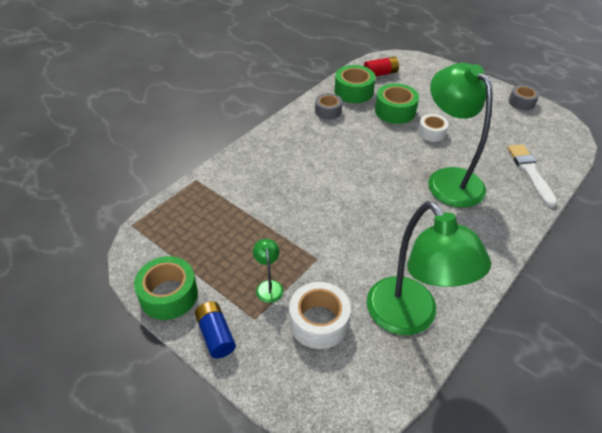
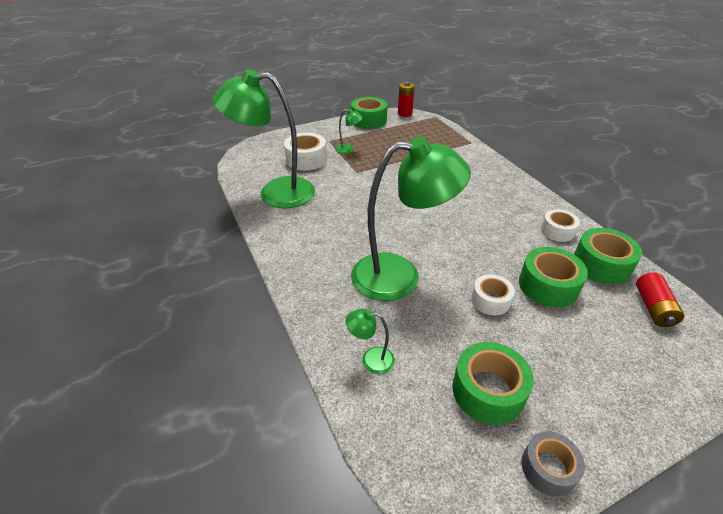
camera: 115 degrees right, 5 degrees down
(131, 260) = (405, 113): none -> red battery
(216, 335) = (329, 128): blue battery -> none
(328, 111) = (557, 231): grey tape -> white tape
(501, 124) = (488, 391): none -> green tape
(530, 173) = (371, 359): white brush -> green lamp

